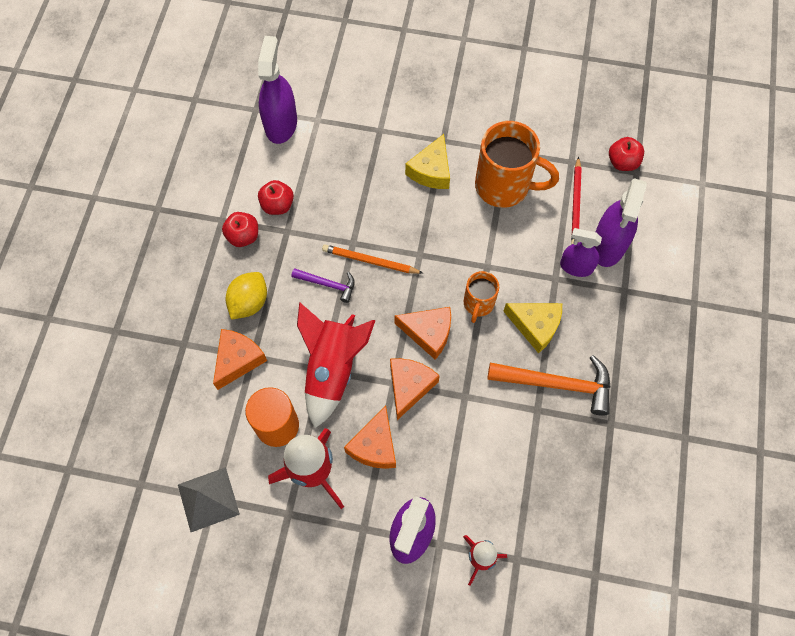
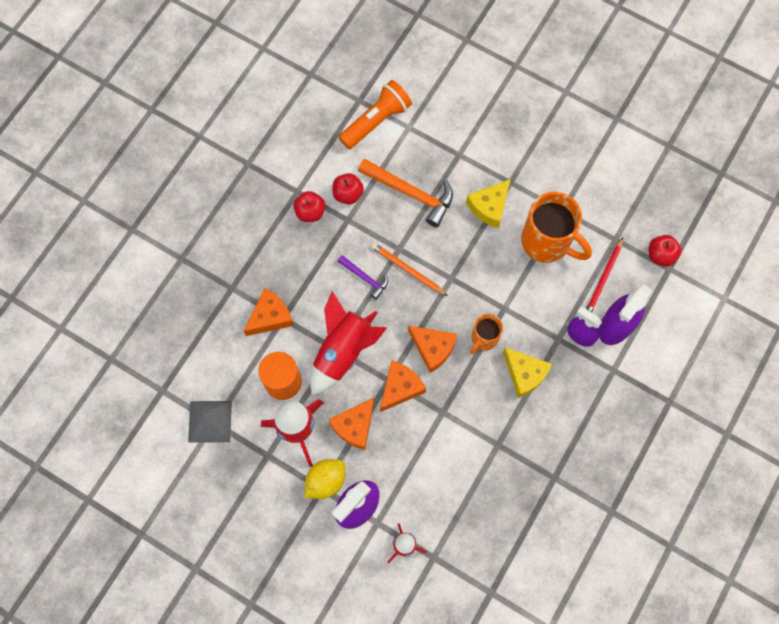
camera: 20 degrees right, 5 degrees up
(249, 302) = (295, 271): yellow lemon -> yellow lemon (326, 481)
(281, 124) = (376, 121): purple spray bottle -> orange flashlight
(557, 384) = (523, 429): orange hammer -> orange hammer (411, 193)

